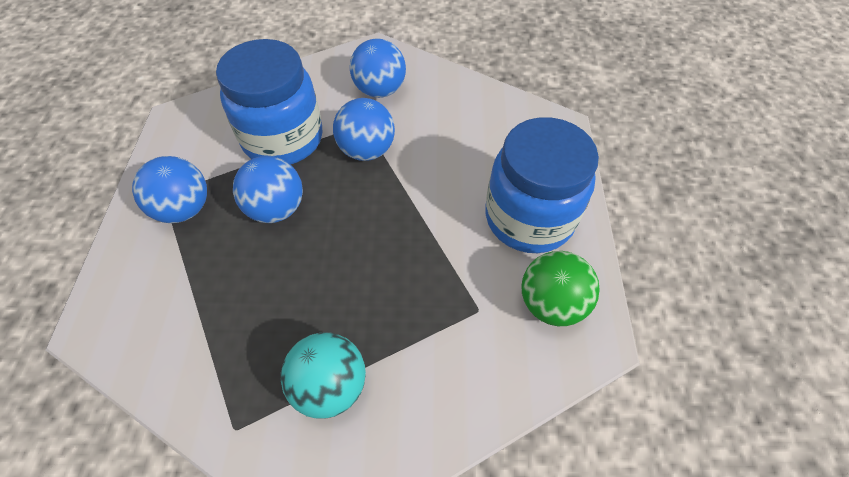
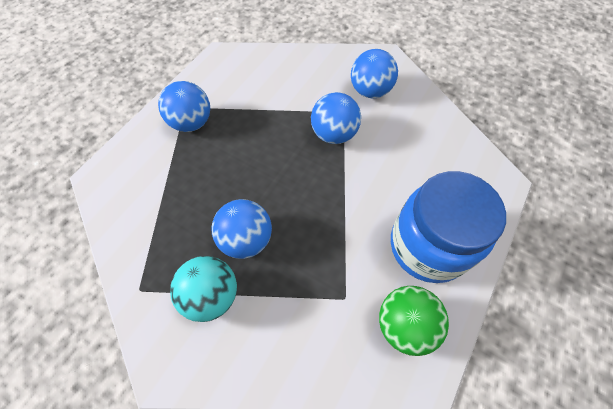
camera: 30 degrees right, 5 degrees up
(276, 209) = (248, 150): blue ball -> blue ball (246, 239)
(283, 139) = (281, 100): blue jar -> none

